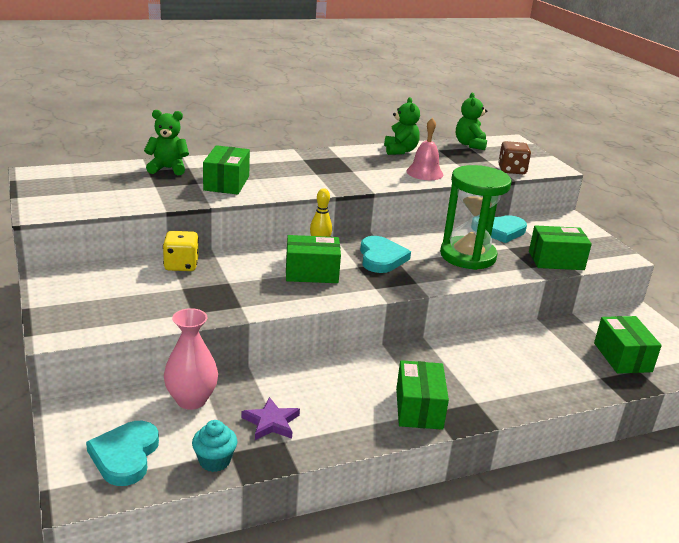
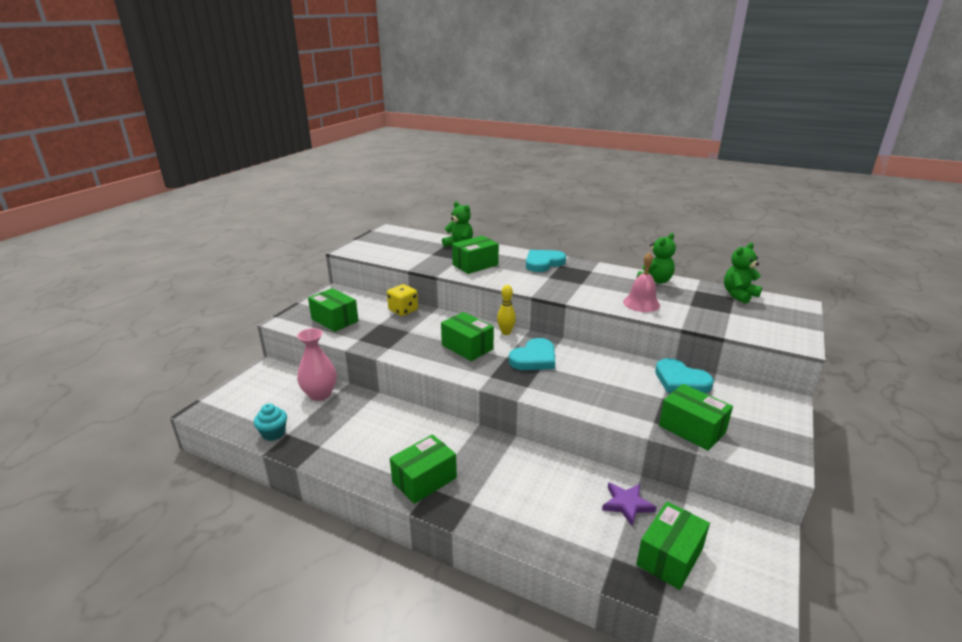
camera: 50 degrees right, 0 degrees up
(122, 306) = (335, 320): none -> green box
(125, 455) = (248, 404): turquoise heart -> turquoise heart (543, 263)
(271, 422) = (332, 431): purple star -> purple star (627, 504)
(468, 256) = (609, 387): green hourglass -> none
(511, 170) = (738, 328): brown dice -> none

